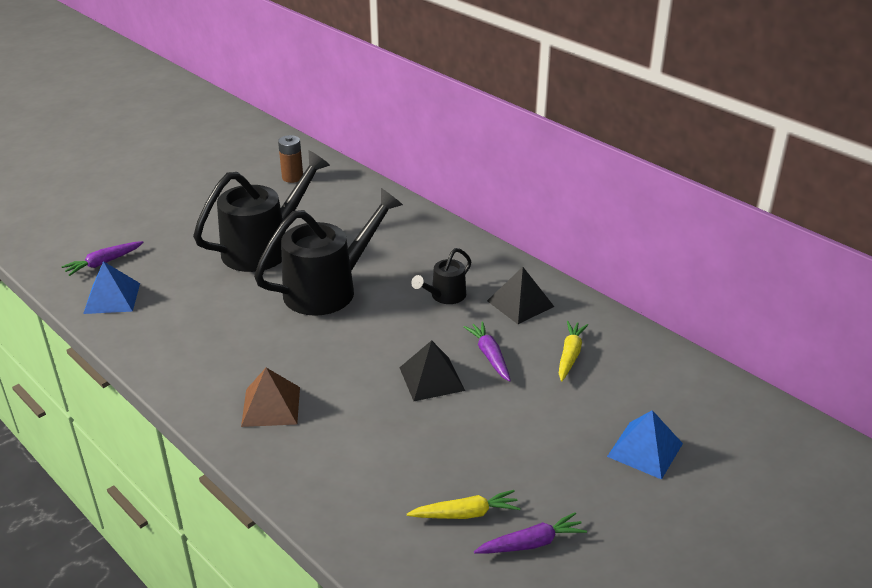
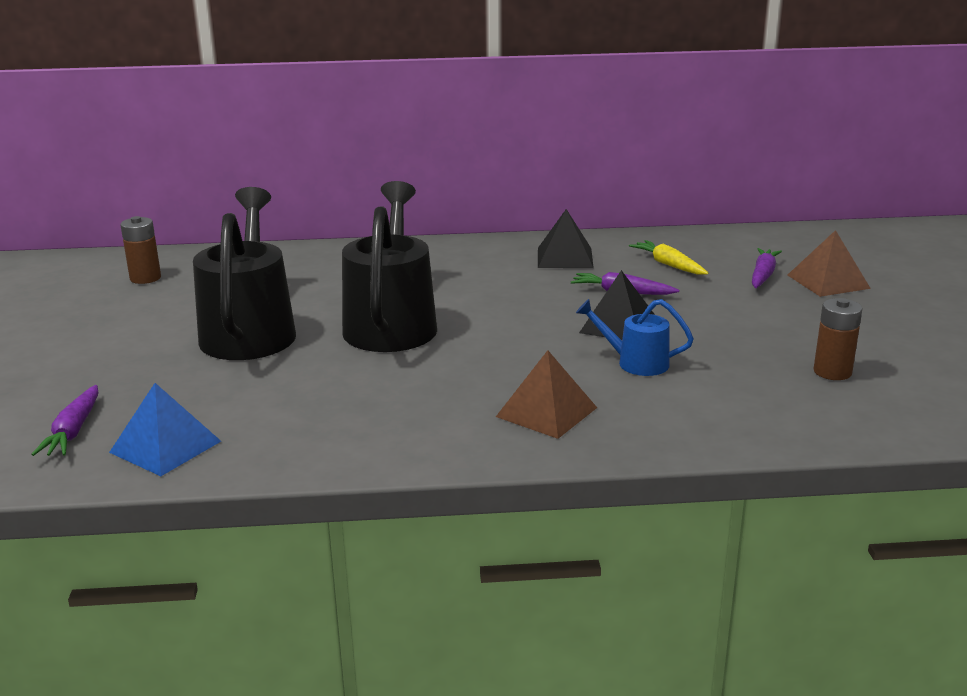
camera: 50 degrees left, 10 degrees down
(379, 412) = (635, 363): none -> blue watering can
(444, 296) = (500, 281): black watering can -> none
(466, 514) = (832, 372): yellow carrot -> brown battery
(531, 543) = (899, 358): purple carrot -> purple carrot (763, 275)
(645, 450) = (828, 281): blue pyramid -> brown pyramid

